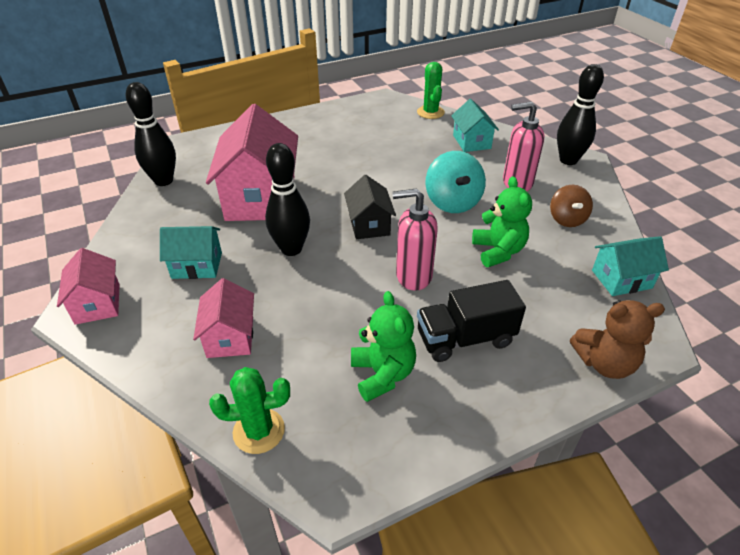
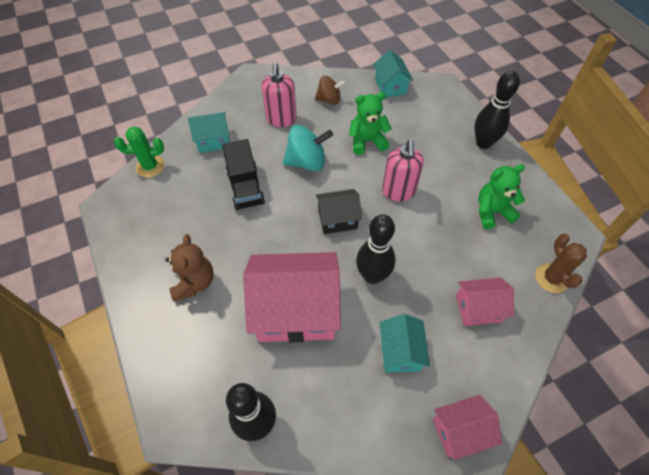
camera: 90 degrees left, 15 degrees up
(259, 431) = (551, 278): green cactus -> brown cactus
(465, 338) = (454, 168): black truck -> black truck (245, 187)
(568, 160) = (251, 85): black bowling pin -> black bowling pin (483, 143)
(604, 363) = (461, 108): brown teddy bear -> brown teddy bear (194, 282)

